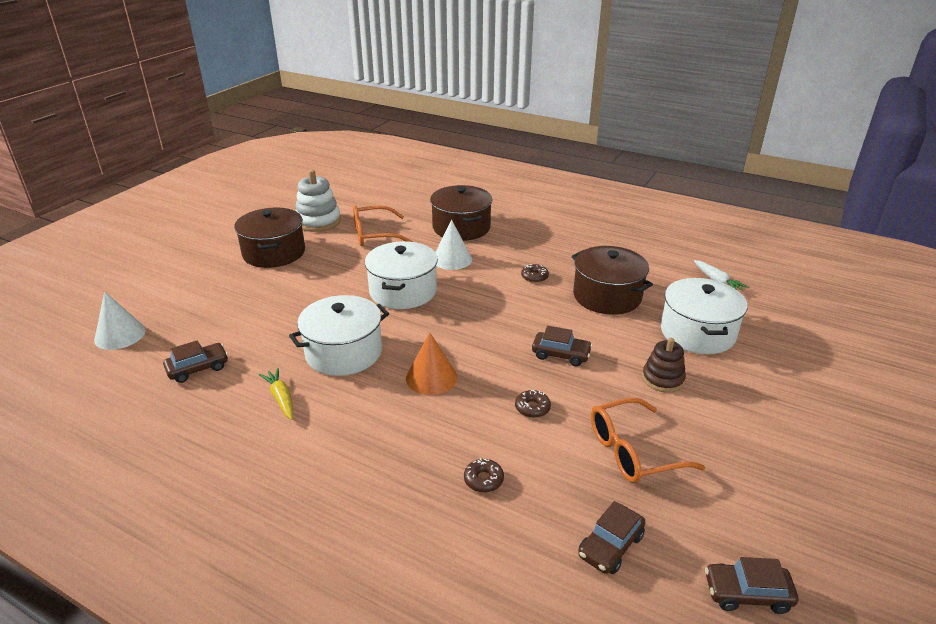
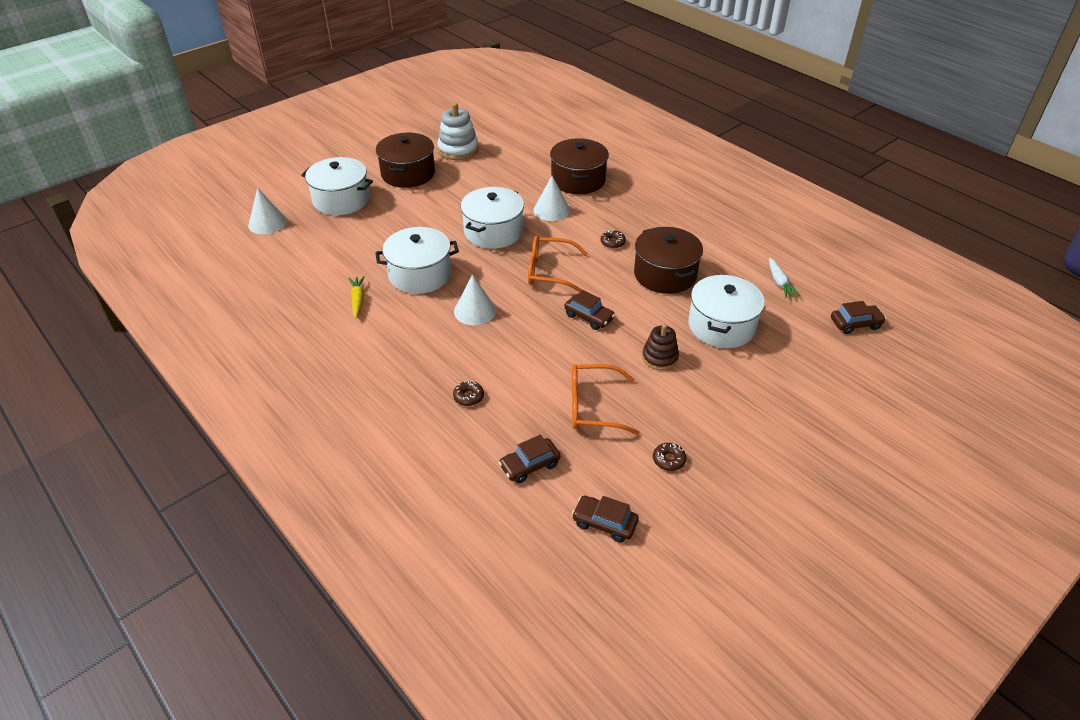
camera: 20 degrees right, 10 degrees up
(198, 368) = (310, 263): brown car -> brown car (855, 324)
(206, 293) = (341, 200): none -> white pot
(374, 235) = (498, 172): orange glasses -> orange glasses (549, 271)
(431, 377) = (475, 311): orange cone -> white cone
(532, 408) = (537, 354): brown donut -> brown donut (668, 460)

